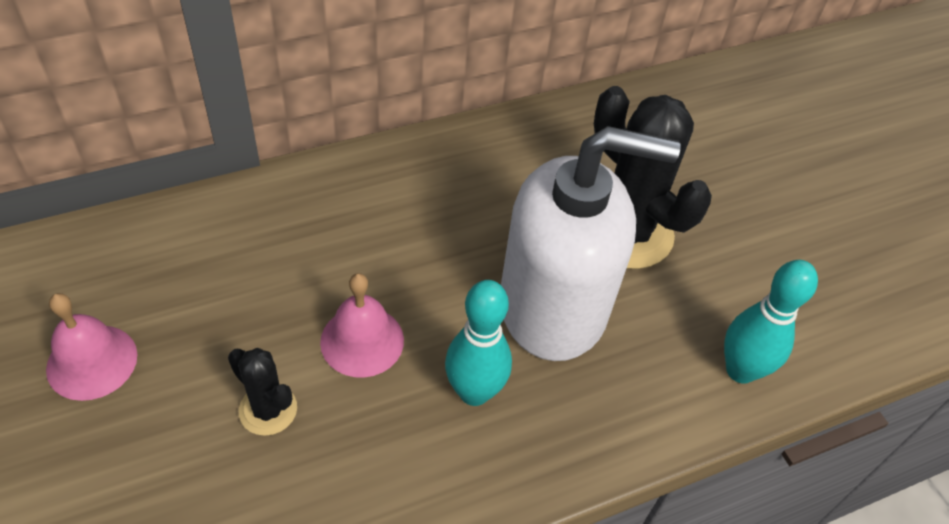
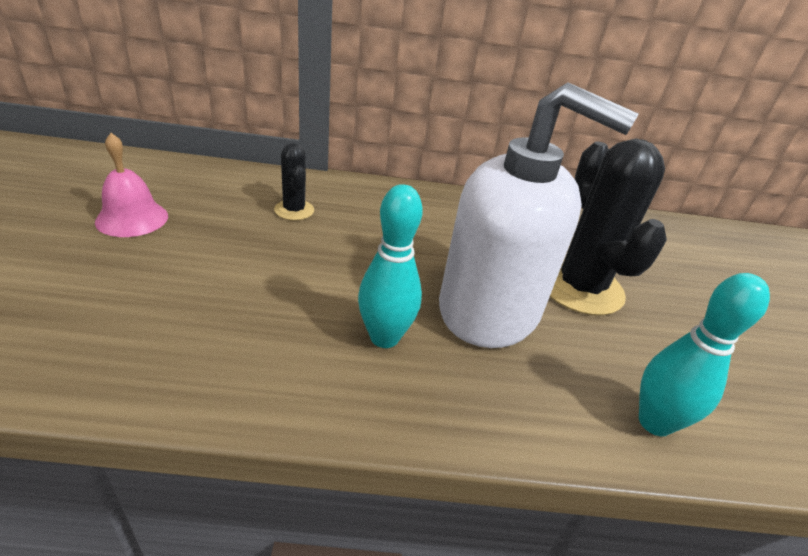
camera: 25 degrees right, 15 degrees down
(268, 410) = (217, 285): black cactus -> black cactus (294, 210)
(362, 341) = (320, 274): pink bell -> none

